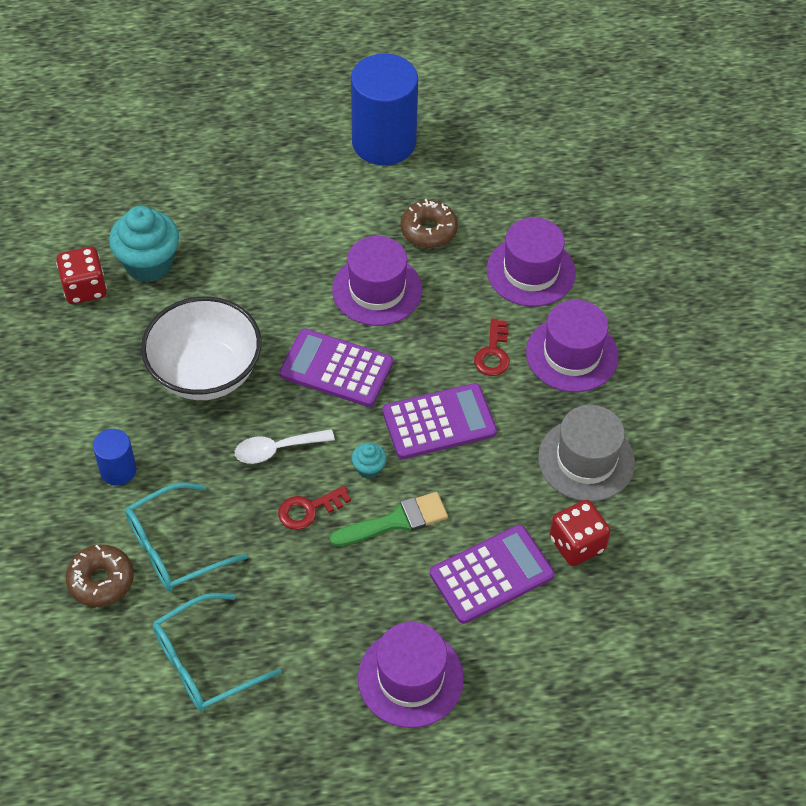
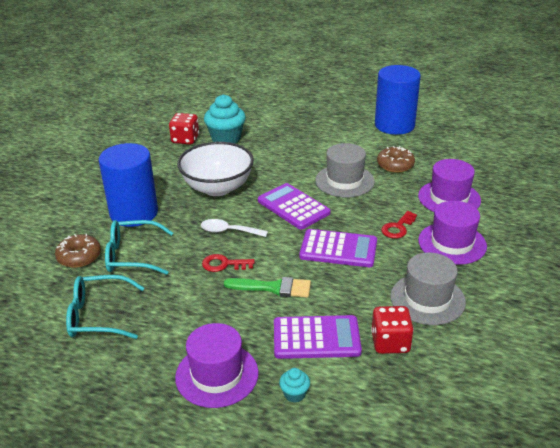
camera: 30 degrees right, 20 degrees down
(118, 470) = (134, 213): blue cylinder -> blue cylinder, size x2.08
(369, 468) = (276, 257): turquoise cupcake -> turquoise cupcake (294, 394)
(377, 290) = (344, 181): purple hat -> grey hat

